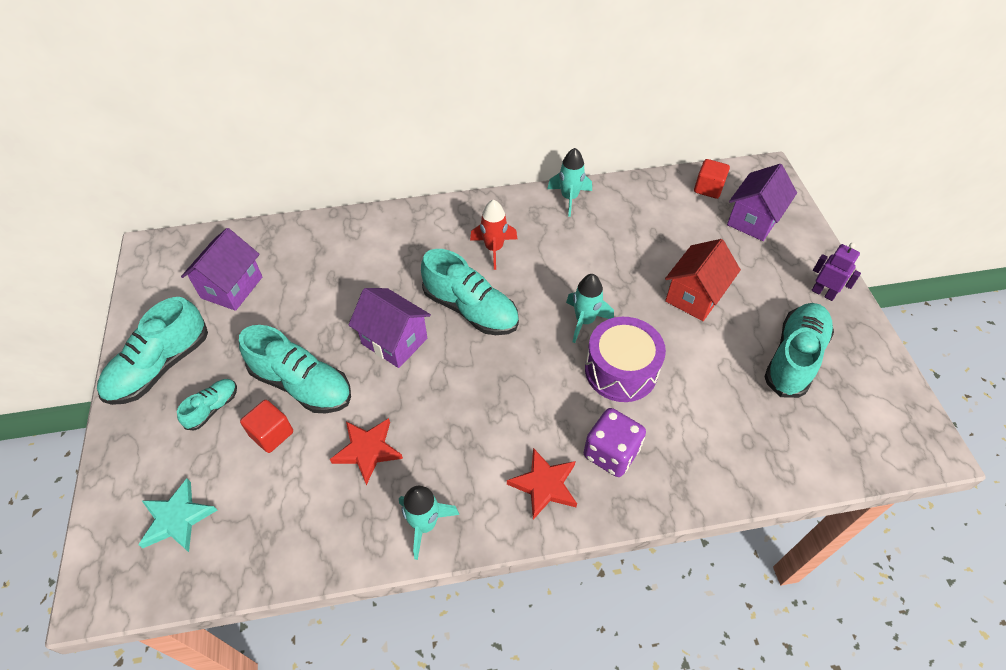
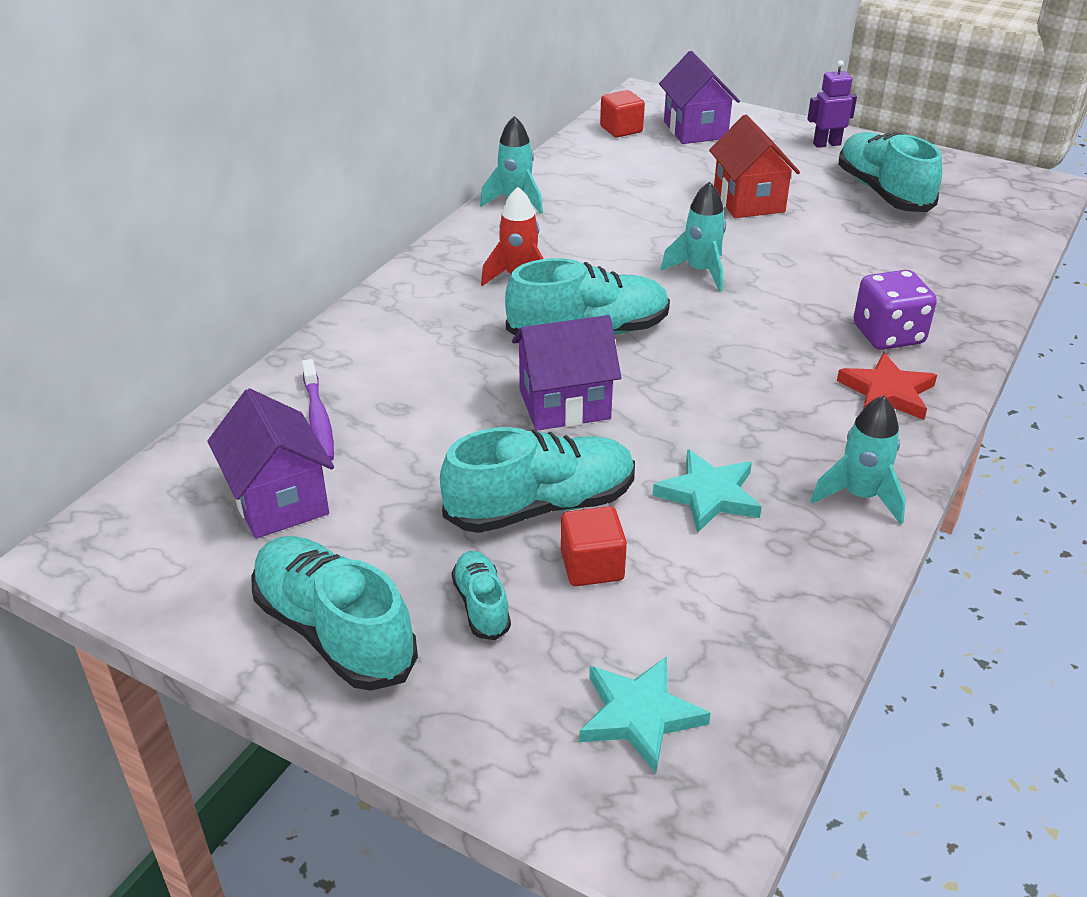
camera: 50 degrees left, 15 degrees down
(160, 367) = (334, 631): turquoise shoe -> turquoise shoe turned 150 degrees clockwise
(301, 258) = (318, 419): none -> purple toothbrush
(367, 450) = (708, 495): red star -> turquoise star
(621, 370) = (791, 282): purple drum -> none

